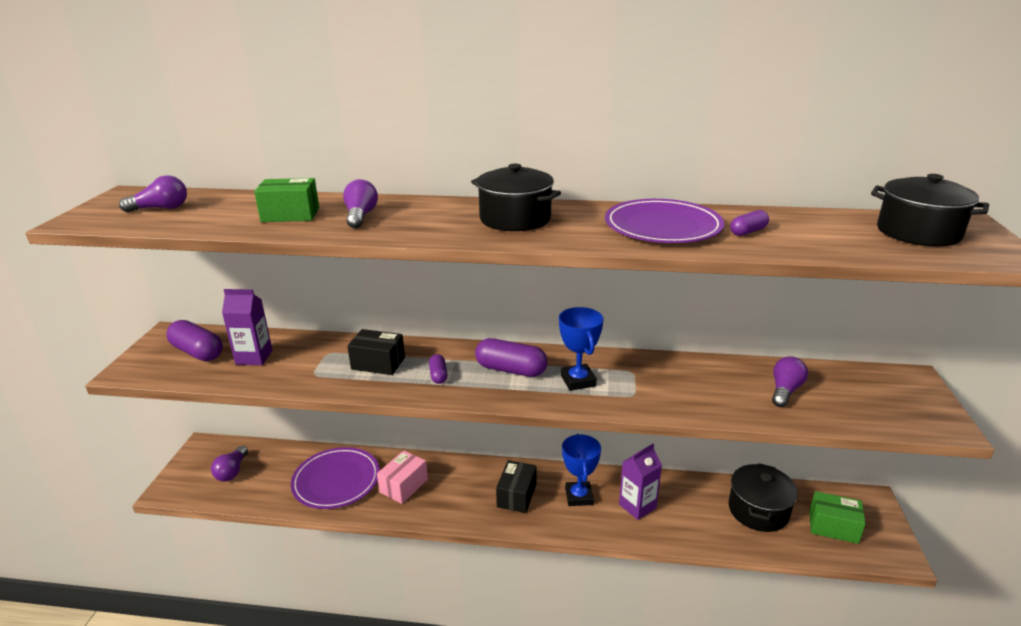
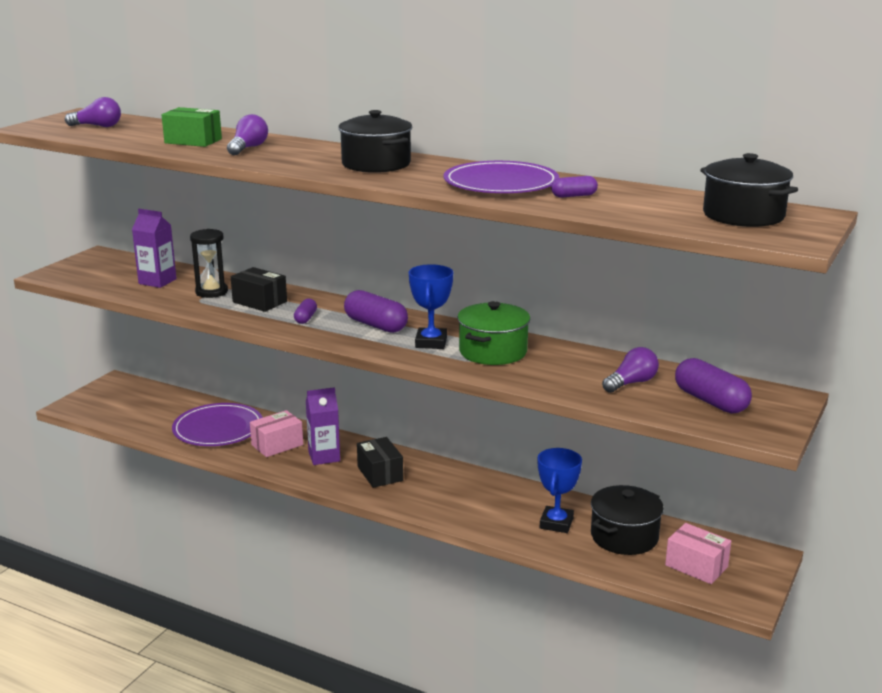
camera: 20 degrees right, 5 degrees down
(197, 352) = (114, 271): purple capsule -> purple capsule (710, 401)
(232, 471) = (130, 404): purple light bulb -> none
(320, 360) = (211, 292): none -> black hourglass
(517, 495) = (380, 474): black box -> black box turned 60 degrees counterclockwise
(579, 496) = (442, 487): blue trophy -> blue trophy (556, 523)
(637, 506) = (496, 506): purple carton -> purple carton (324, 457)
(640, 380) = (493, 352): none -> green pot
(833, 527) = (696, 566): green box -> pink box

